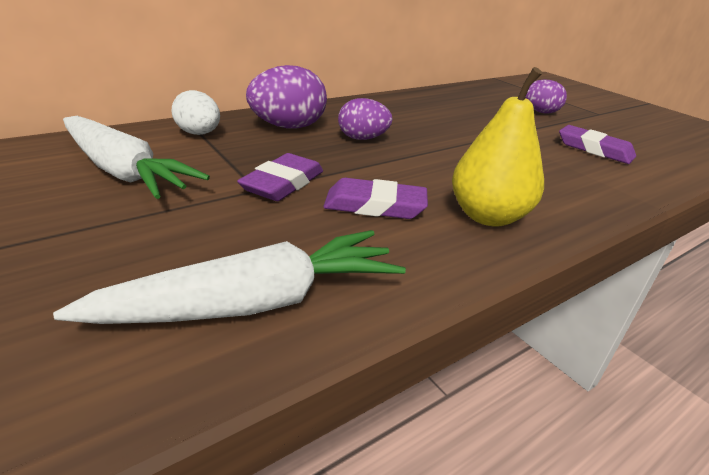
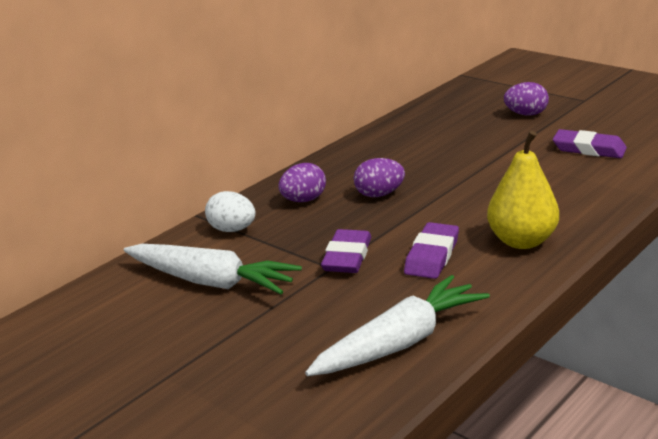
camera: 10 degrees left, 5 degrees down
(288, 127) = (303, 200): purple egg -> purple egg, size x0.66
(375, 205) = (432, 256): purple eraser -> purple eraser turned 60 degrees counterclockwise

